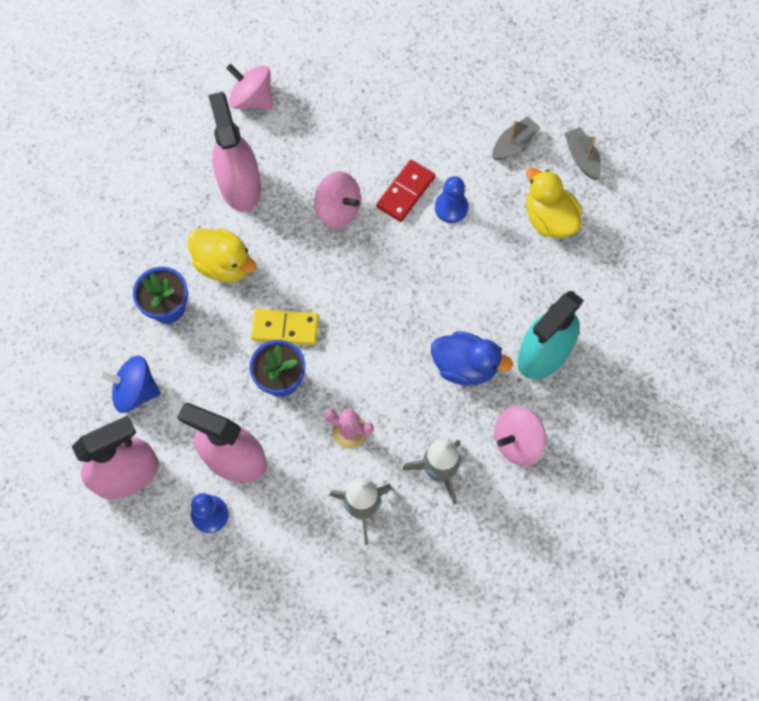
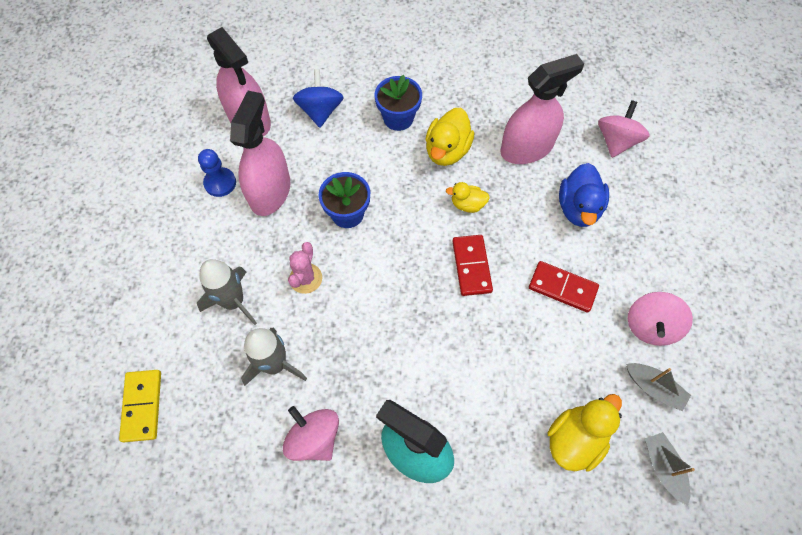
camera: 80 degrees right, 5 degrees down
(285, 328) = (396, 208): yellow domino -> yellow domino (142, 406)
(295, 257) = (467, 204): none -> yellow duck
(338, 210) = (525, 231): pink spinning top -> pink spinning top (650, 326)
(367, 268) = (471, 266): none -> red domino
(451, 207) = (558, 334): blue pawn -> none
(465, 366) = (387, 373): blue duck -> blue duck (578, 208)
(582, 158) = (663, 468): grey boat -> grey boat turned 75 degrees counterclockwise

